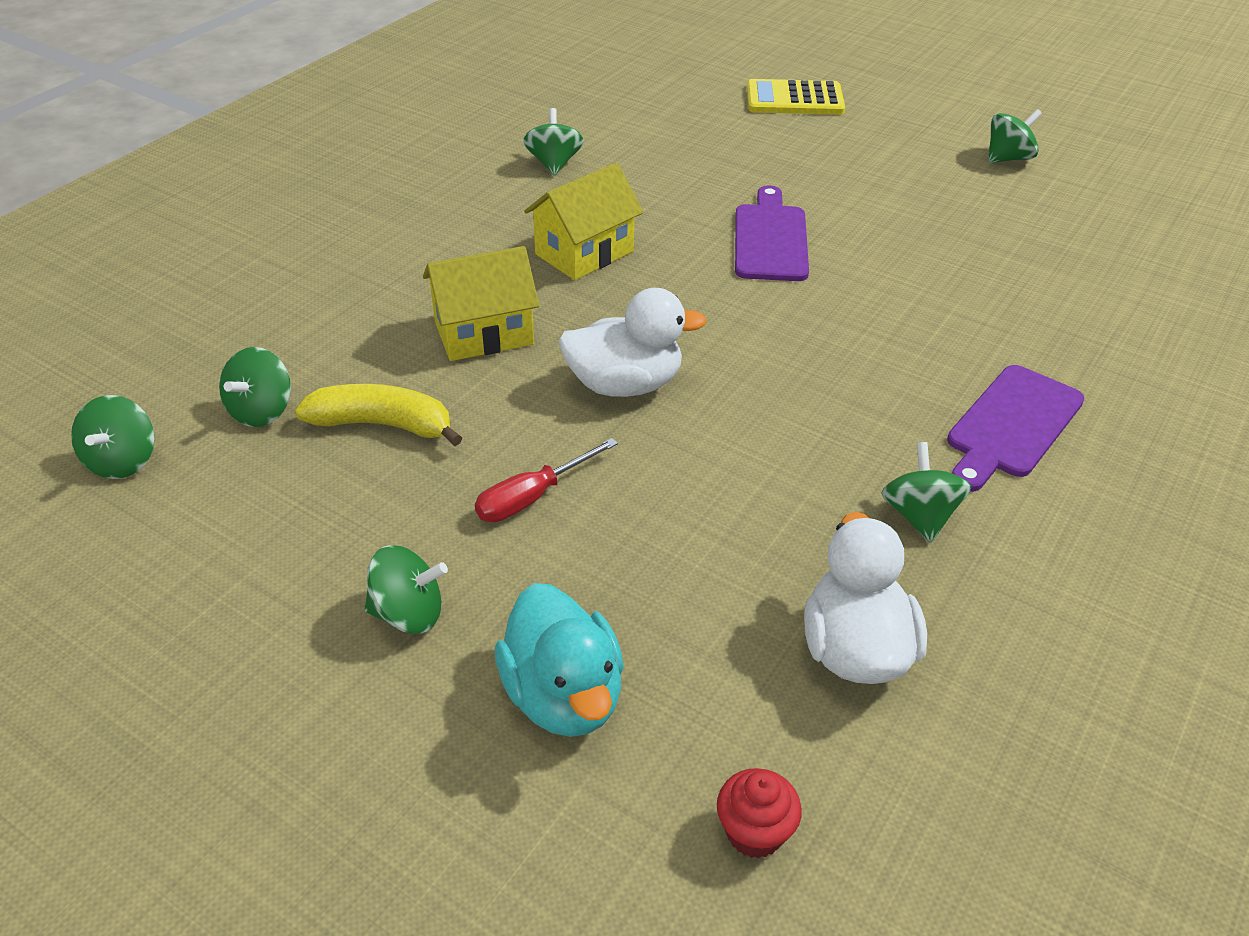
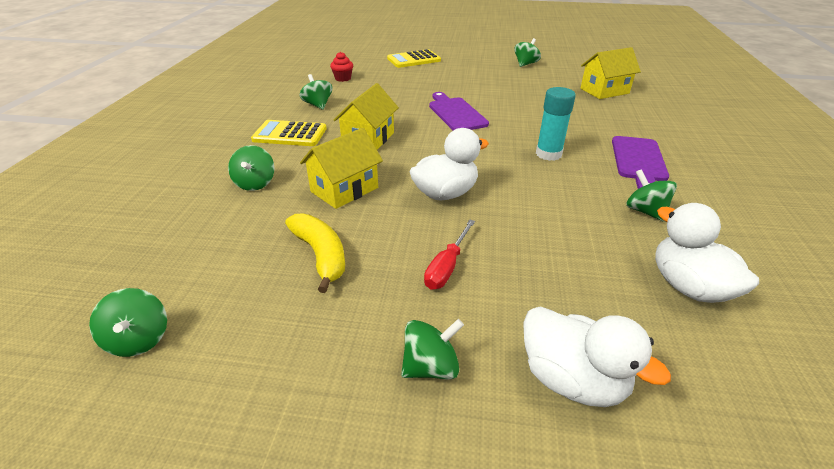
camera: 25 degrees left, 5 degrees down
(262, 411) = (230, 272): green spinning top -> green spinning top (255, 183)
(383, 425) = (321, 255): yellow banana -> yellow banana turned 75 degrees clockwise
(473, 212) = (290, 134): none -> yellow calculator
(564, 696) = (572, 379): turquoise duck -> white duck
(754, 832) = (755, 417): red cupcake -> red cupcake (343, 78)
(859, 364) = (548, 154): none -> turquoise glue stick
(1109, 261) = (604, 91): none -> yellow house

